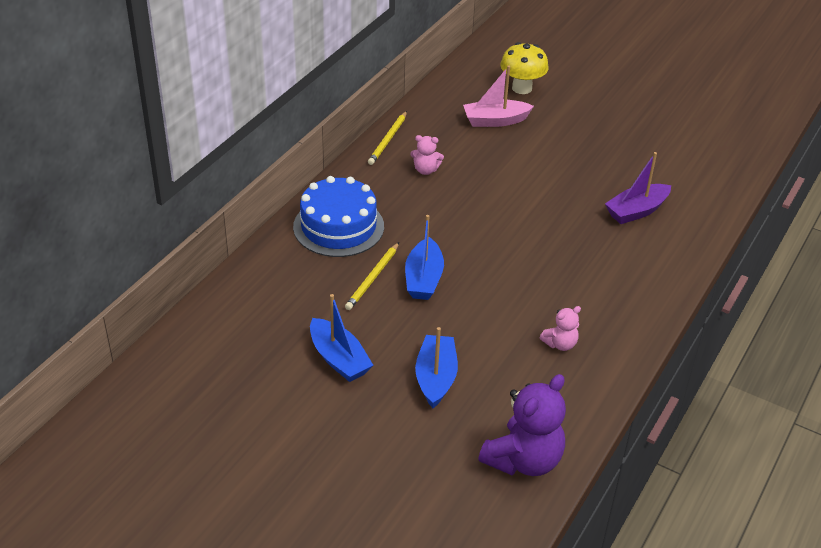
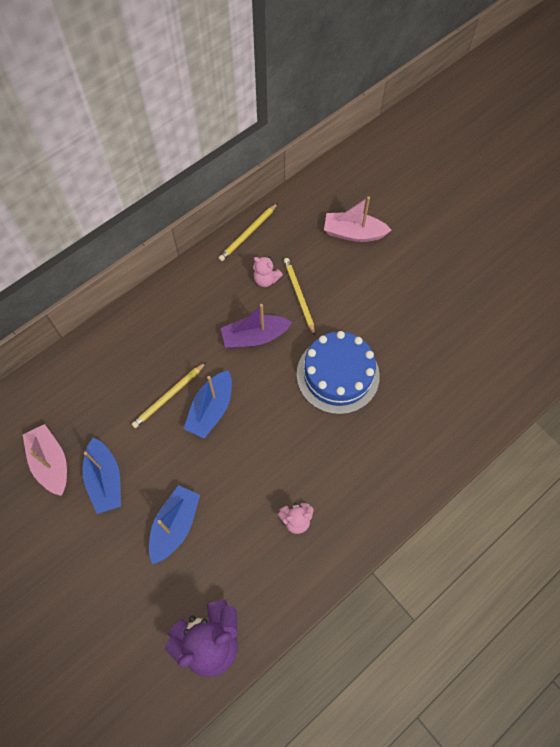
camera: 20 degrees right, 25 degrees up
(269, 359) = (51, 462): none -> pink boat
(338, 226) = (164, 328): blue cake -> blue cake (337, 375)
(466, 176) = (299, 296): none -> yellow pencil
(522, 88) = (395, 197): yellow mushroom -> none
(636, 211) = (435, 380): purple boat -> purple boat (254, 337)

